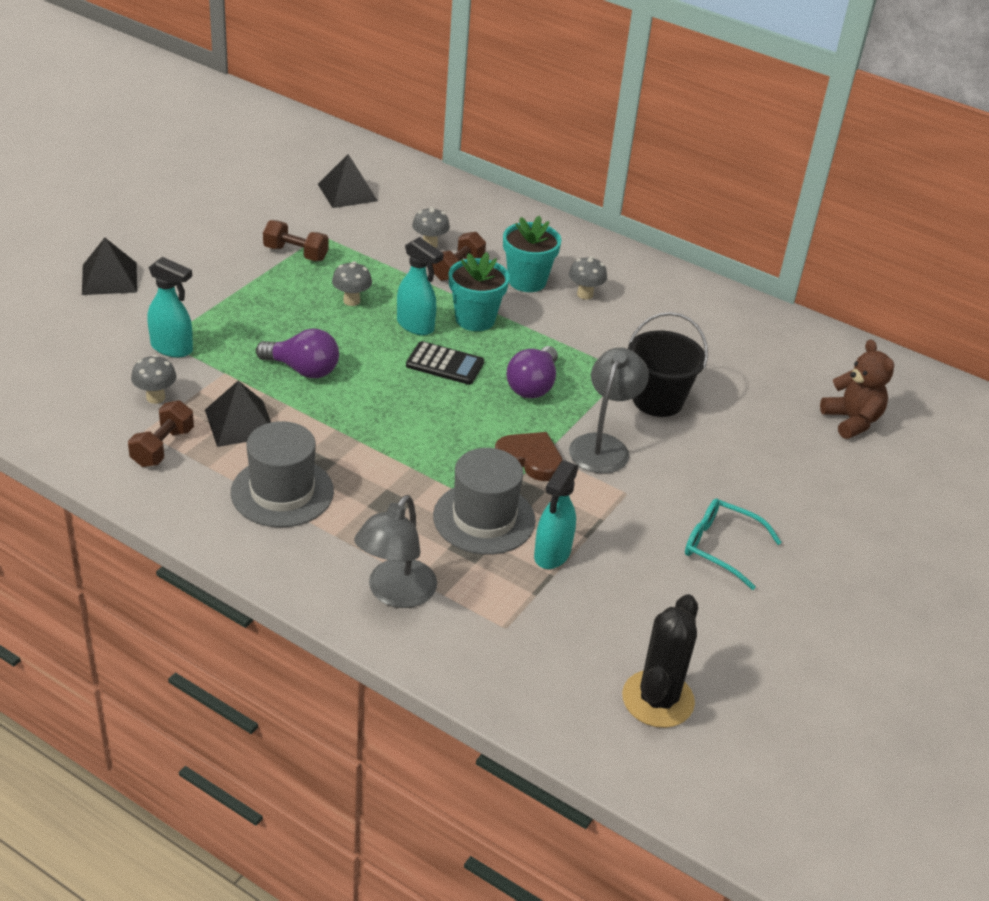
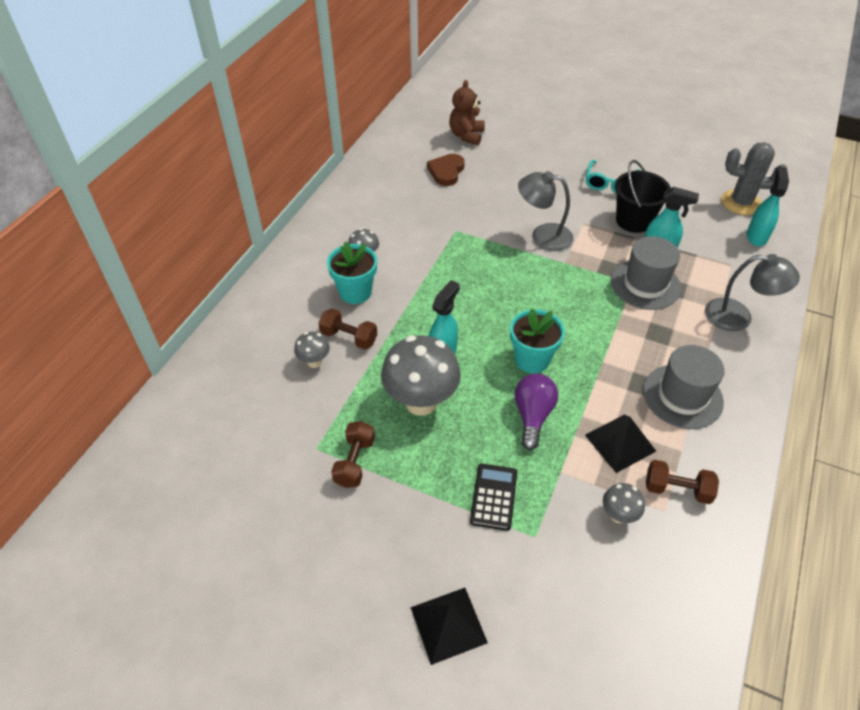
camera: 95 degrees left, 10 degrees up
(172, 348) = (544, 524): turquoise spray bottle -> turquoise spray bottle (756, 236)
(347, 192) = (228, 443): black pyramid -> none
(351, 301) = (421, 402): grey mushroom -> grey mushroom, size x2.09
(445, 364) = (487, 327): black calculator -> black calculator (493, 497)
(475, 319) = (420, 317): turquoise flower pot -> turquoise flower pot (532, 360)
(530, 459) = (574, 269): brown heart -> brown heart (446, 172)
(533, 386) = (493, 275): purple light bulb -> none
(657, 400) = (482, 214): black bucket -> black bucket (633, 220)
(658, 699) = (741, 202): black cactus -> grey cactus
(851, 421) = (466, 135): brown teddy bear -> brown teddy bear turned 45 degrees counterclockwise

